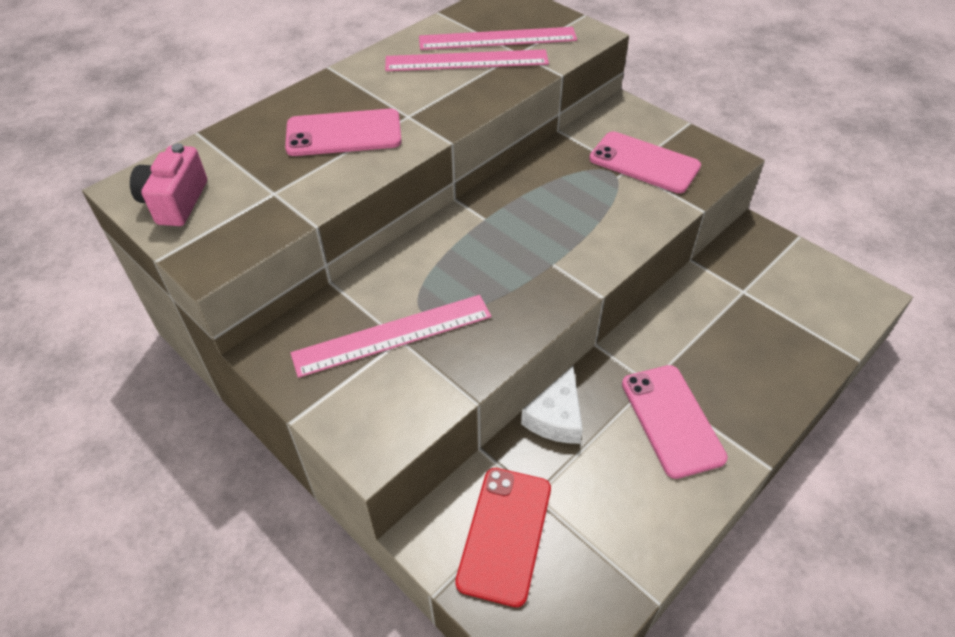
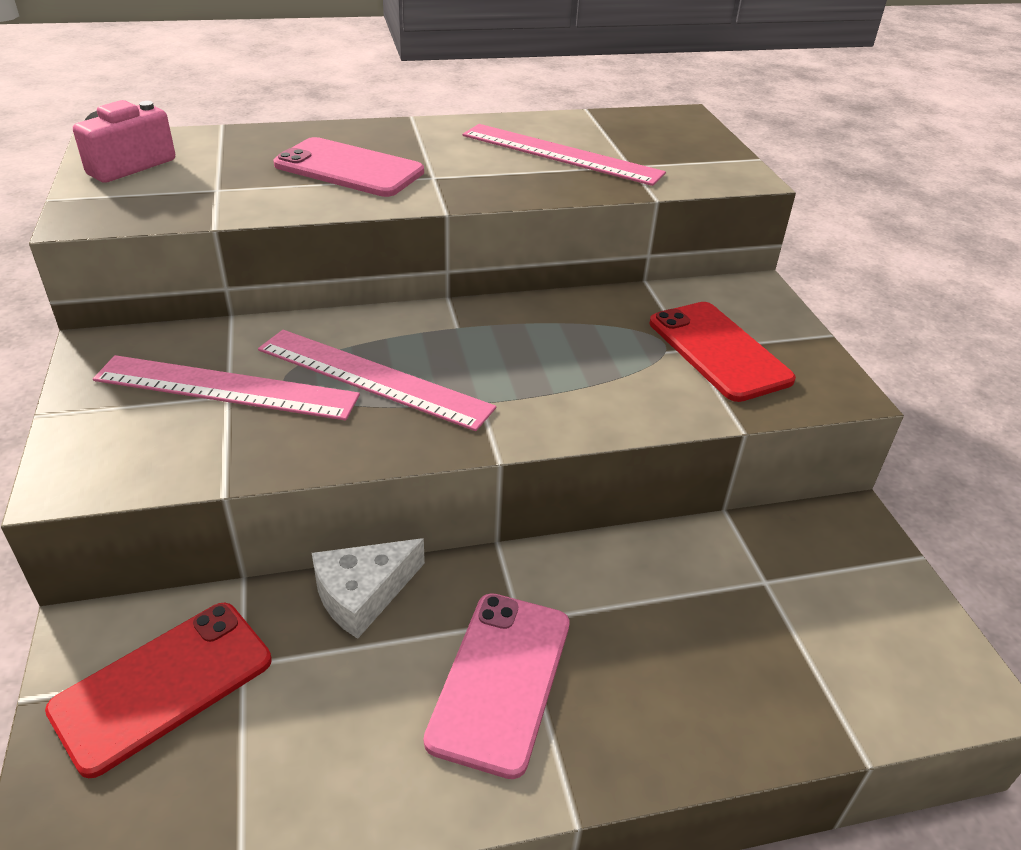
camera: 30 degrees right, 10 degrees down
(497, 39) = (622, 147): pink ruler -> pink ruler (373, 378)
(644, 163) = (718, 351): pink phone -> red phone

